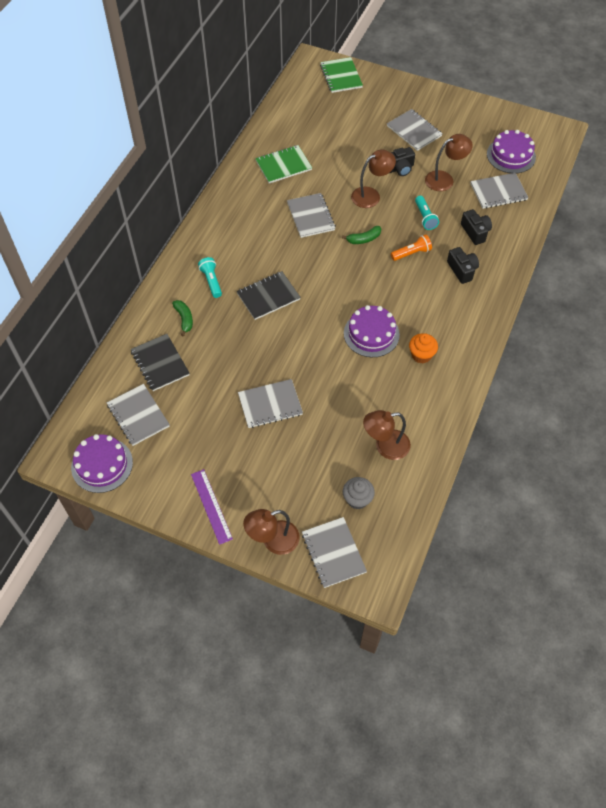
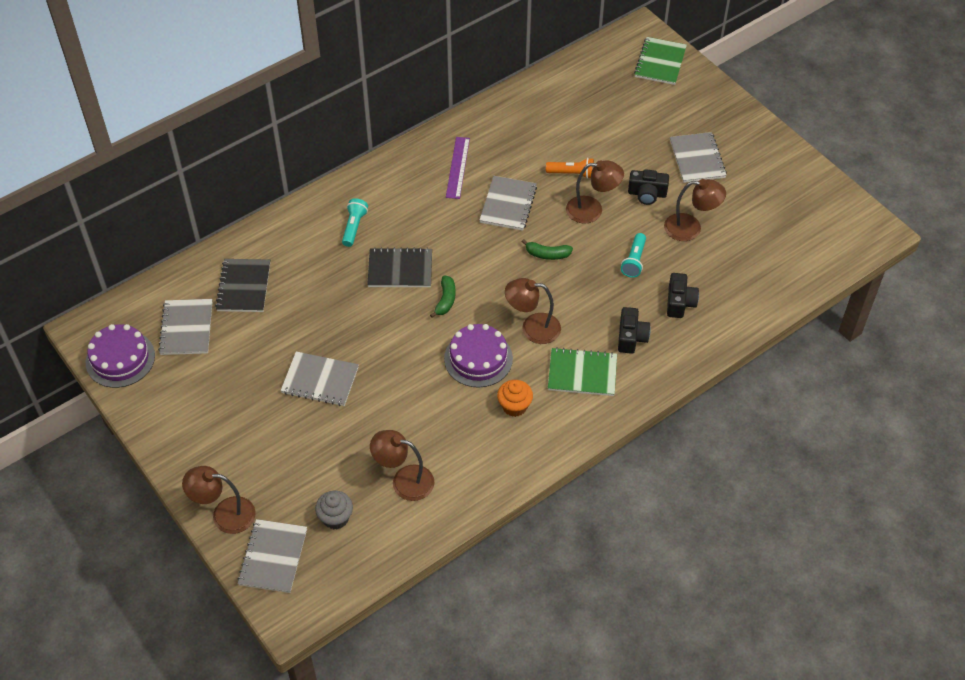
camera: 30 degrees right, 5 degrees down
(184, 319) = (299, 253): green banana -> green banana (445, 300)
(211, 506) = (191, 450): purple ruler -> purple ruler (457, 167)
(283, 165) = (520, 136): green notebook -> green notebook (582, 373)
(392, 294) = (532, 328): none -> brown lamp
(411, 253) = (588, 293): orange flashlight -> orange flashlight (572, 174)
(498, 192) = (743, 269): grey notebook -> none
(511, 155) = (791, 235): purple cake -> none

